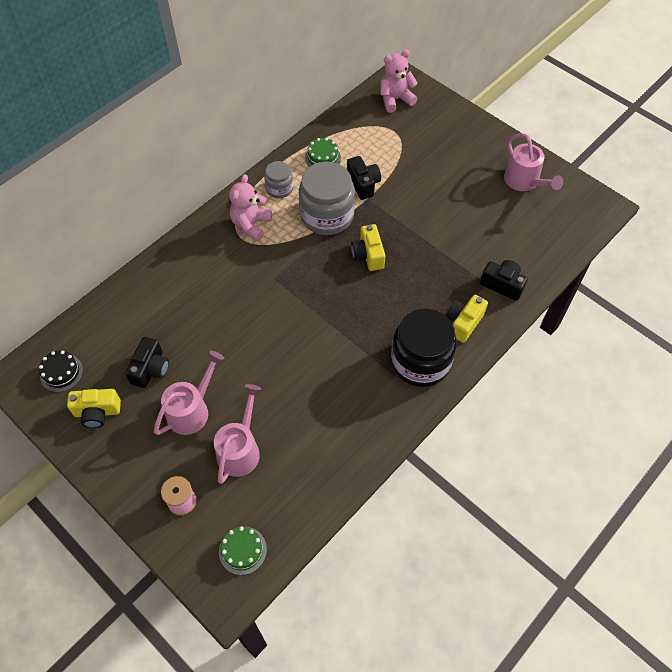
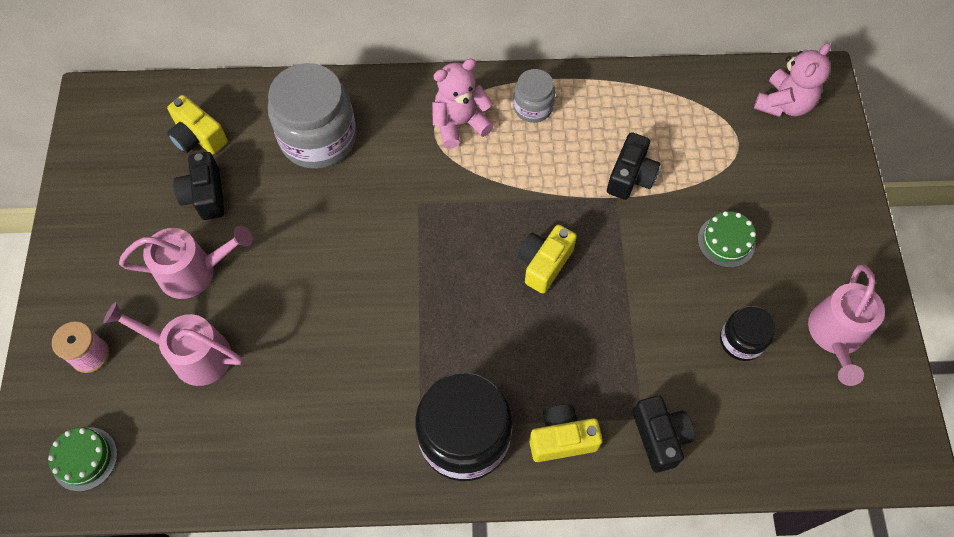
camera: 45 degrees right, 5 degrees up
(61, 372) = (132, 128): black cake -> none
(97, 412) = (118, 196): yellow camera -> yellow camera (198, 137)
(150, 369) = (205, 195): black camera -> black camera turned 105 degrees clockwise
(240, 449) = (192, 355): pink watering can -> pink watering can turned 135 degrees counterclockwise
(323, 158) = (619, 109): green cake -> green cake (726, 241)
(327, 215) = (549, 180): grey jar -> grey jar (318, 138)
(395, 99) = (783, 104): pink teddy bear -> pink teddy bear turned 105 degrees clockwise
(490, 215) = (741, 340): none -> black jar

